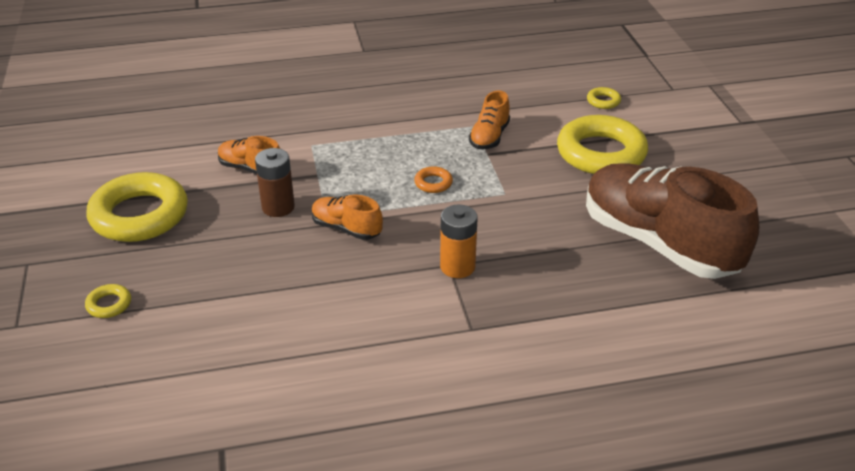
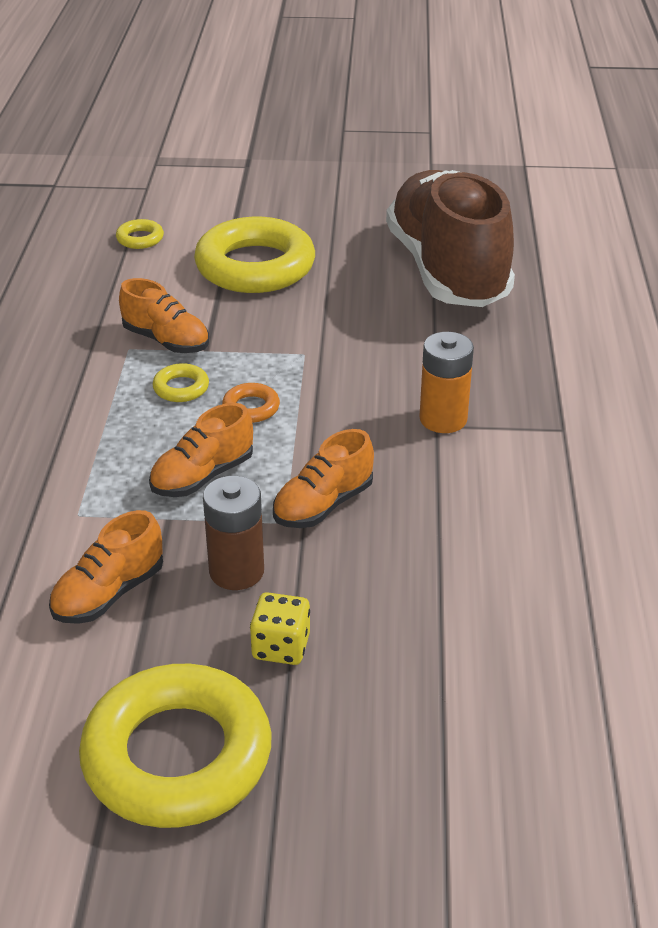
camera: 75 degrees left, 0 degrees up
(109, 304) = (423, 806): yellow ring -> yellow ring (181, 388)
(220, 234) = (281, 647): none -> yellow dice
(358, 178) = (202, 476): none -> orange shoe
(658, 243) = (447, 271): brown shoe -> brown shoe turned 105 degrees clockwise

